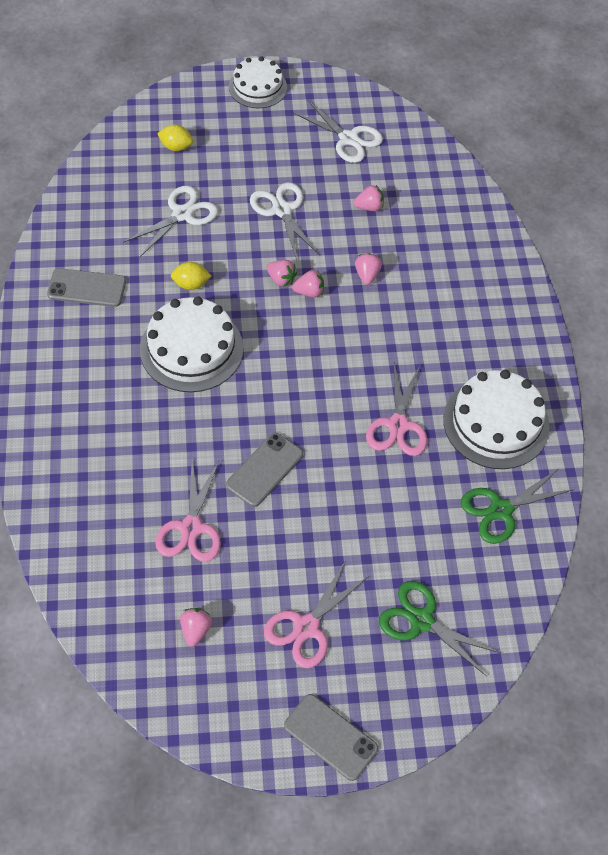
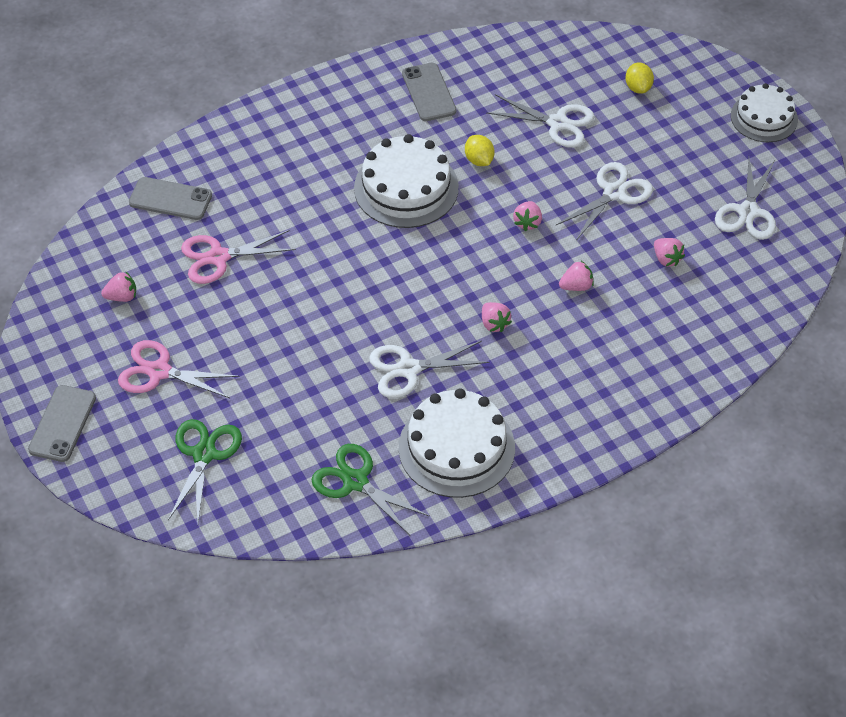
camera: 70 degrees right, 5 degrees down
(264, 470) = (304, 286): grey phone -> grey phone (170, 199)
(309, 292) = (526, 249): pink strawberry -> pink strawberry (494, 324)
(398, 425) = (408, 369): pink scissors -> white scissors

